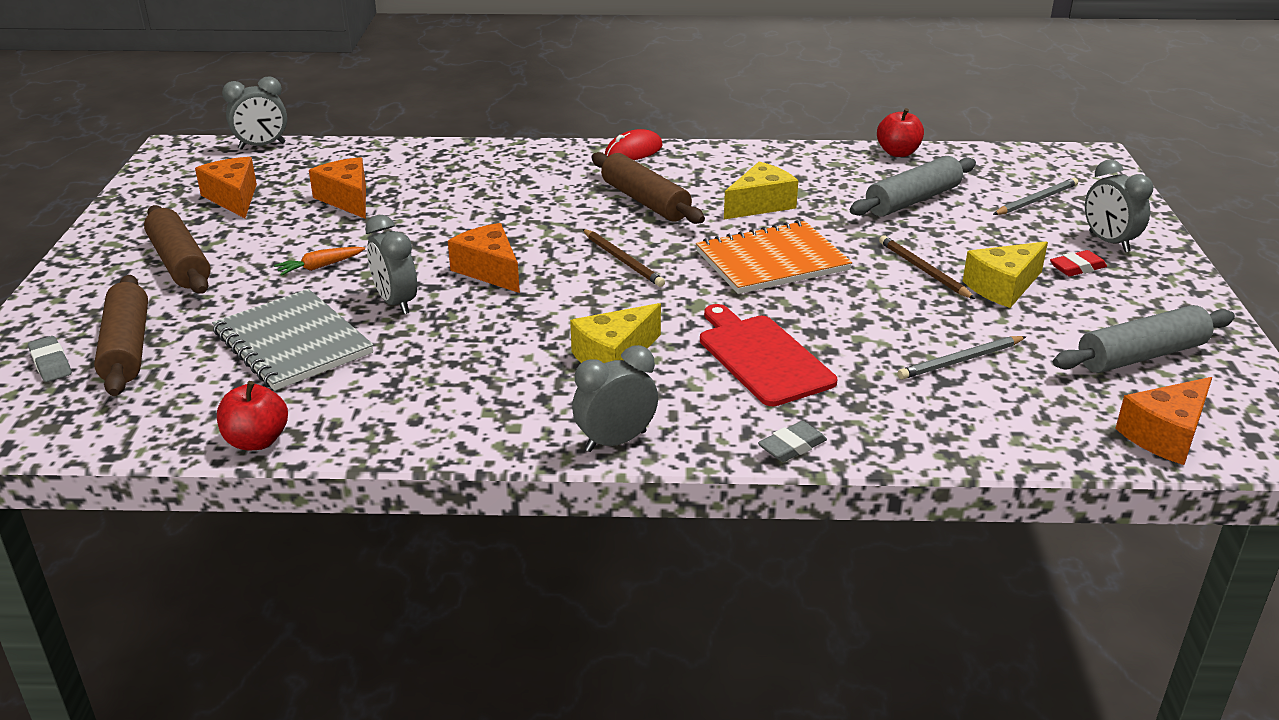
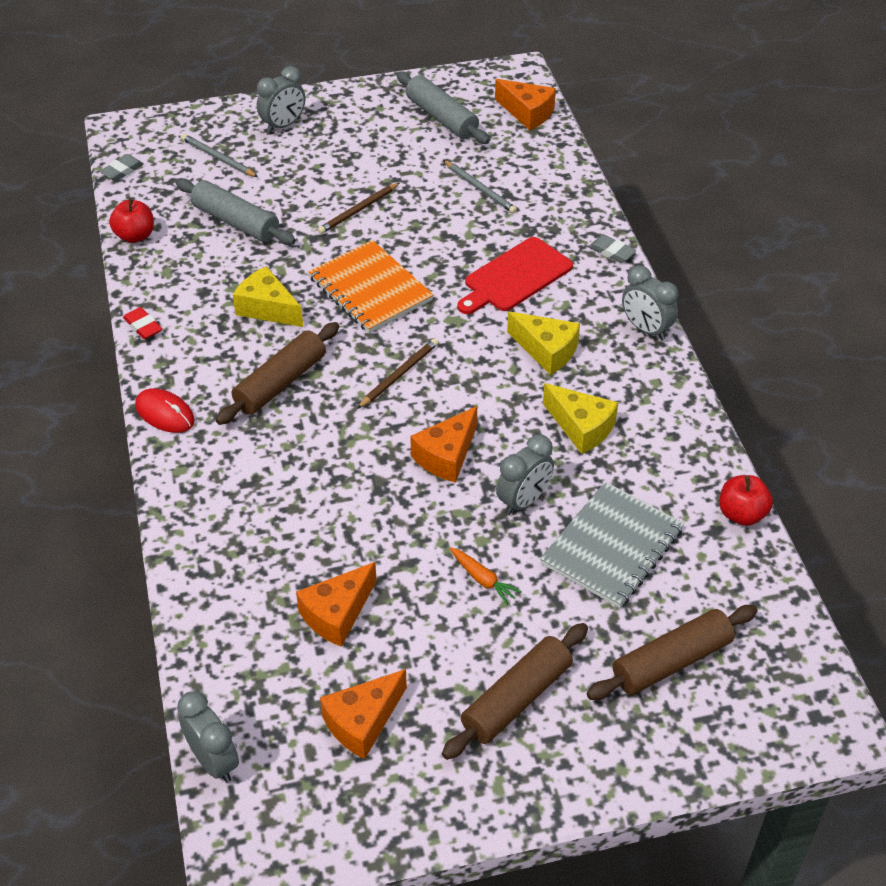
camera: 105 degrees left, 15 degrees up
(51, 363) = (718, 706): grey eraser -> grey eraser (122, 171)
(1003, 287) = (371, 173): yellow cheese -> yellow cheese (581, 427)
(1077, 268) = (330, 140): red eraser -> red eraser (143, 326)

